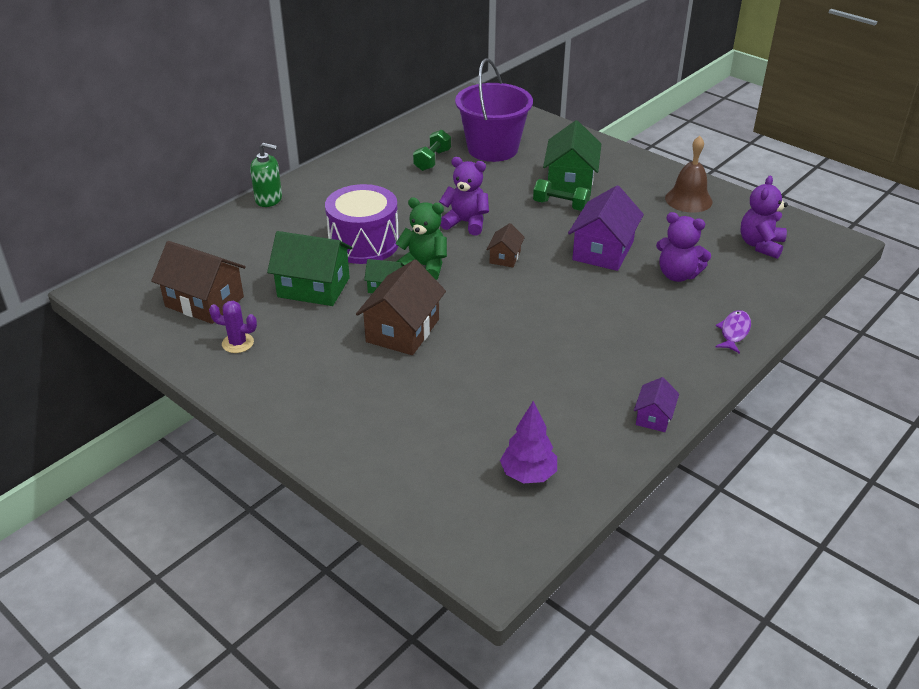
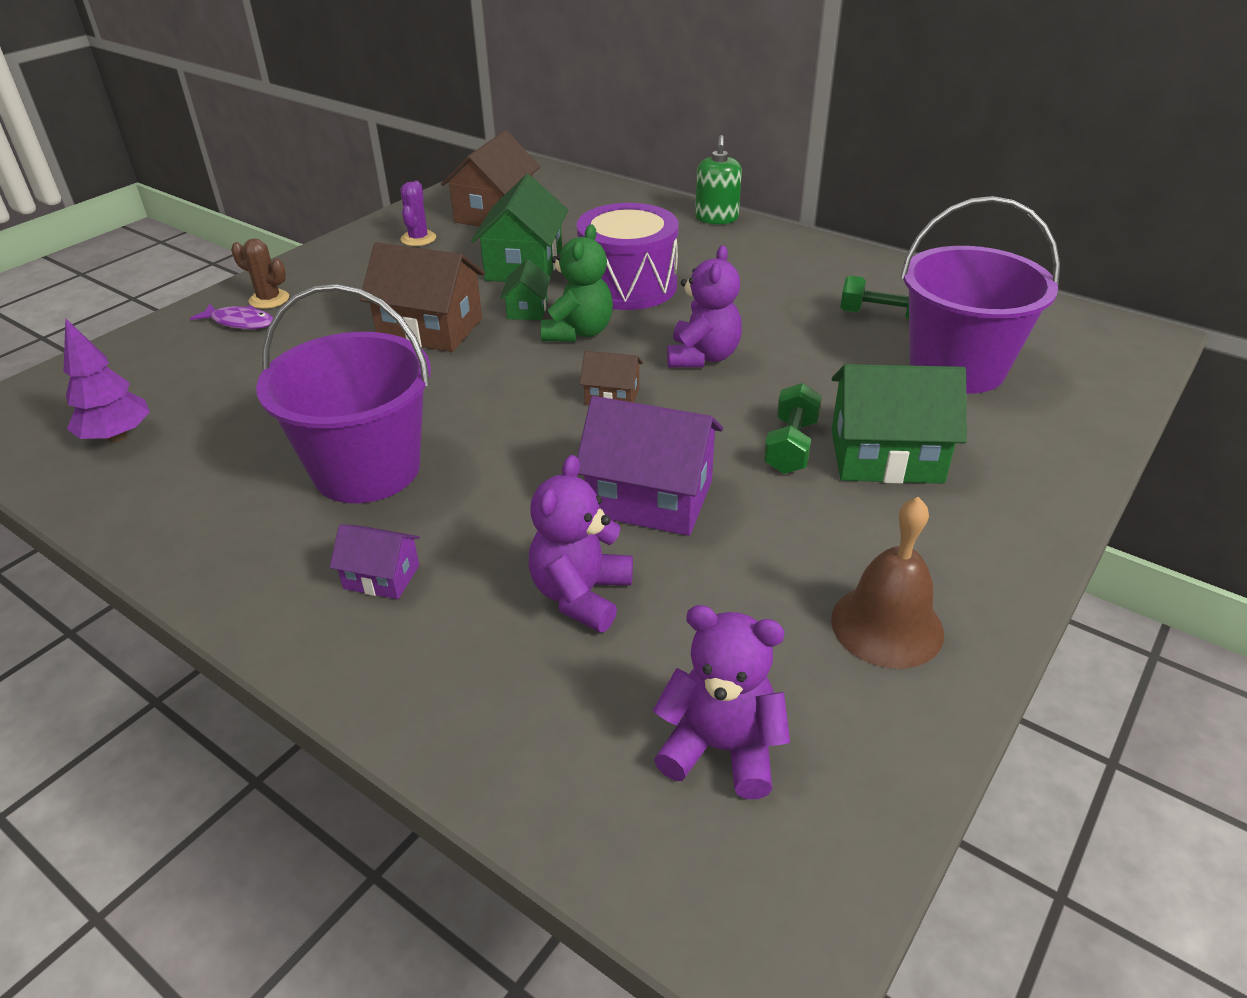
camera: 85 degrees right, 0 degrees up
(326, 422) = (269, 299): none -> brown cactus
(574, 349) = (367, 469): none -> purple bucket
(654, 417) = (183, 552): purple house -> purple house (381, 577)
(734, 332) = (387, 670): purple fish -> purple fish (240, 322)

